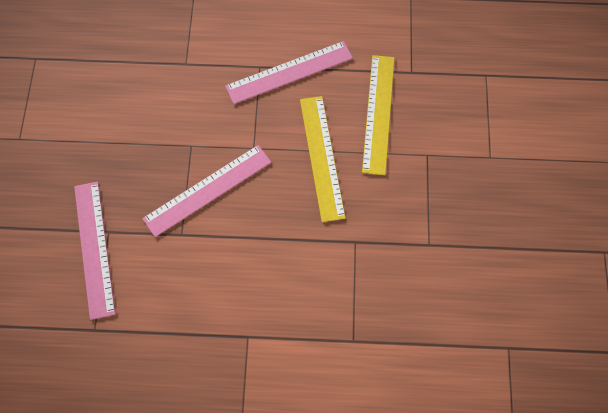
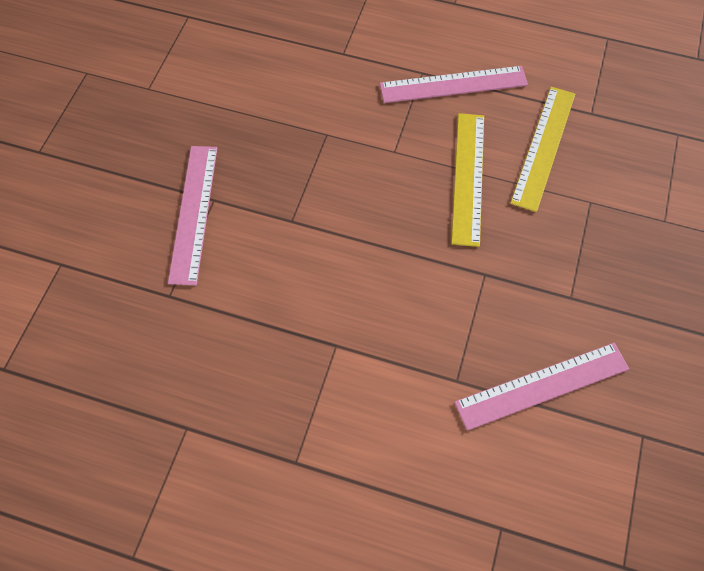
camera: 15 degrees right, 5 degrees down
(208, 190) = (332, 183): pink ruler -> pink ruler (542, 386)

